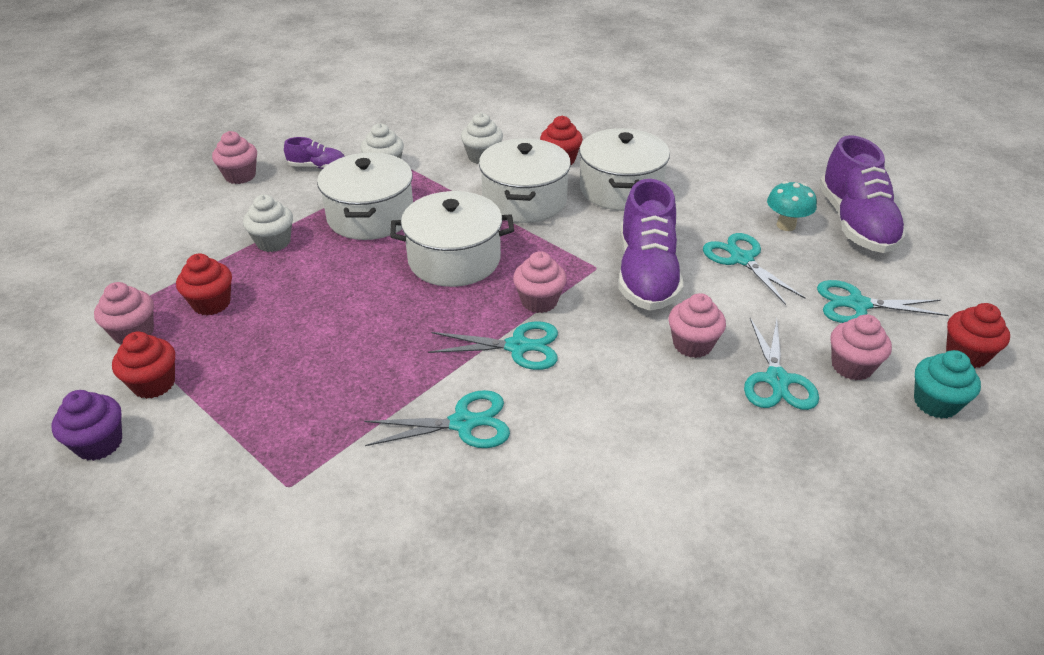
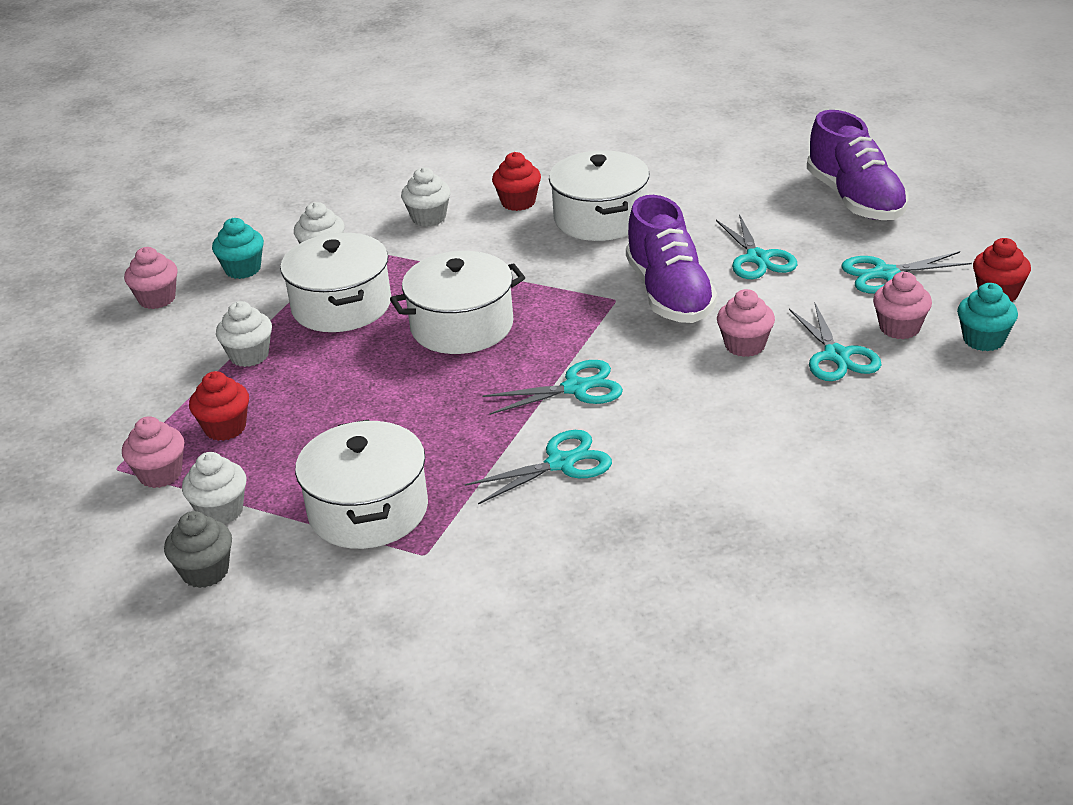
camera: 15 degrees left, 5 degrees down
(99, 443) = (205, 572): purple cupcake -> grey cupcake
(154, 384) = (221, 511): red cupcake -> white cupcake
(317, 167) = (243, 269): purple shoe -> turquoise cupcake
(524, 200) = (503, 252): white pot -> white pot (368, 510)
(539, 301) = (574, 344): pink cupcake -> none
(741, 259) = (757, 258): turquoise scissors -> turquoise scissors turned 150 degrees counterclockwise
(786, 225) = (787, 216): turquoise mushroom -> none

